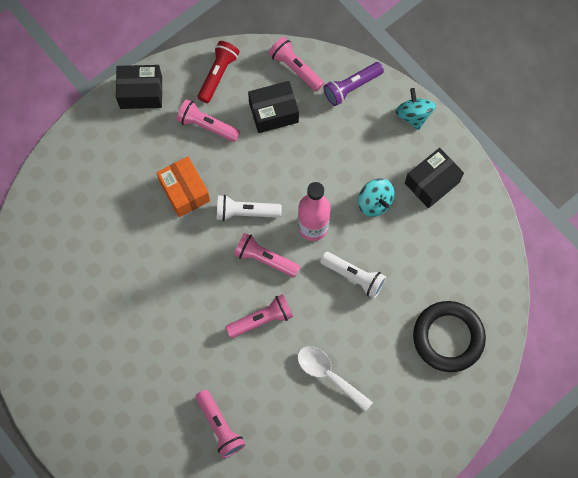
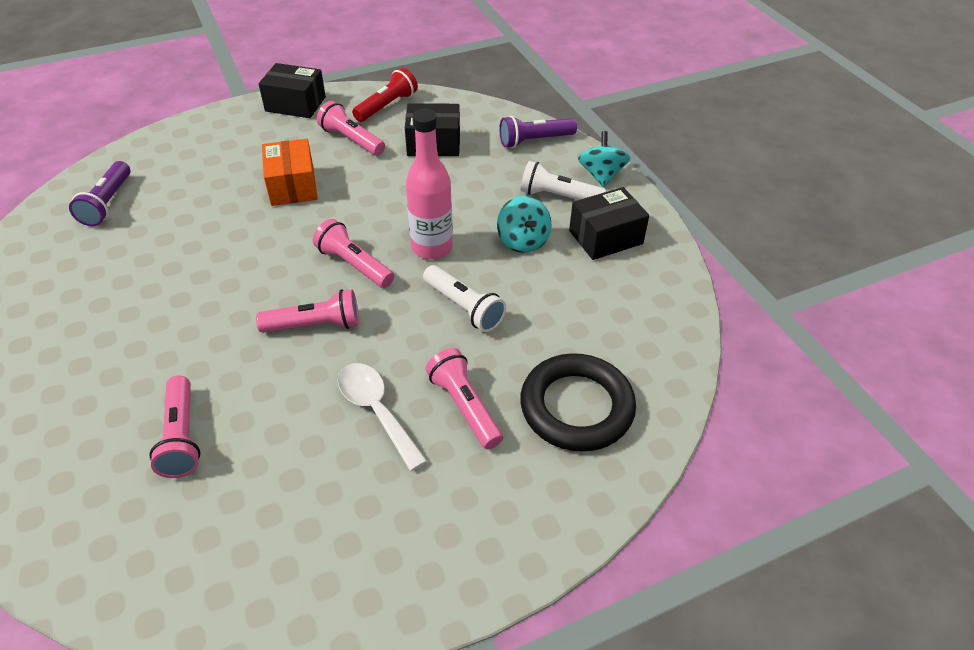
camera: 15 degrees right, 25 degrees down
(54, 248) = (107, 203): none -> purple flashlight
(245, 212) = (354, 217): white flashlight -> white flashlight (558, 196)
(295, 68) = (476, 116): pink flashlight -> pink flashlight (465, 406)

